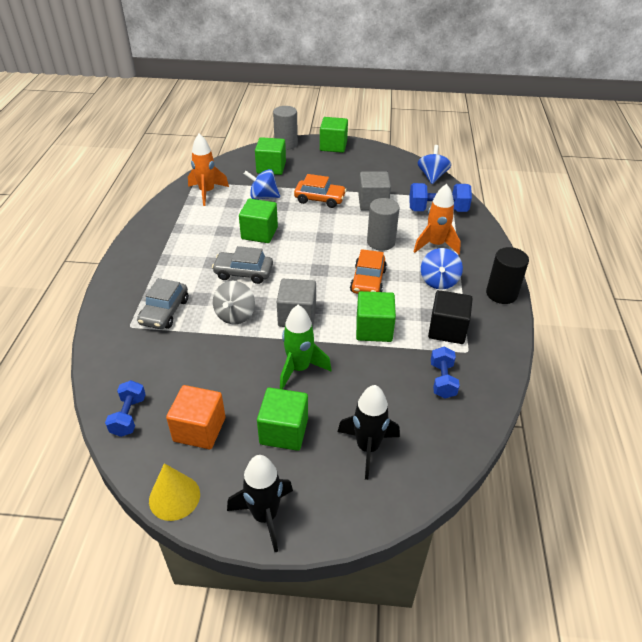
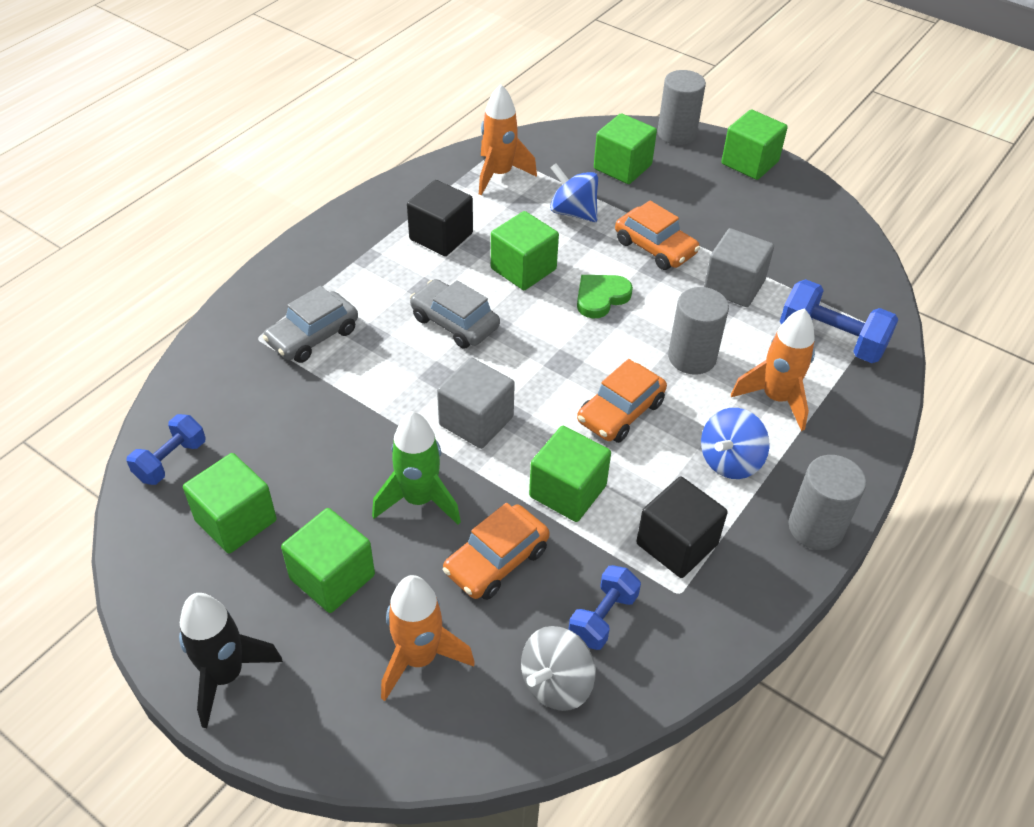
camera: 30 degrees right, 5 degrees up
(174, 497) = (146, 592): yellow cone -> none
(199, 233) = (441, 236): none -> black cube
(199, 429) = (236, 520): orange cube -> green cube
(235, 315) = (396, 382): grey spinning top -> grey spinning top (556, 683)
(312, 232) = (601, 297): none -> green heart
(366, 379) = (496, 561): none -> orange car
(367, 448) = (419, 658): black rocket -> orange rocket
(432, 176) = (873, 276): blue spinning top -> none
(501, 294) = (815, 528): black cylinder -> grey cylinder

